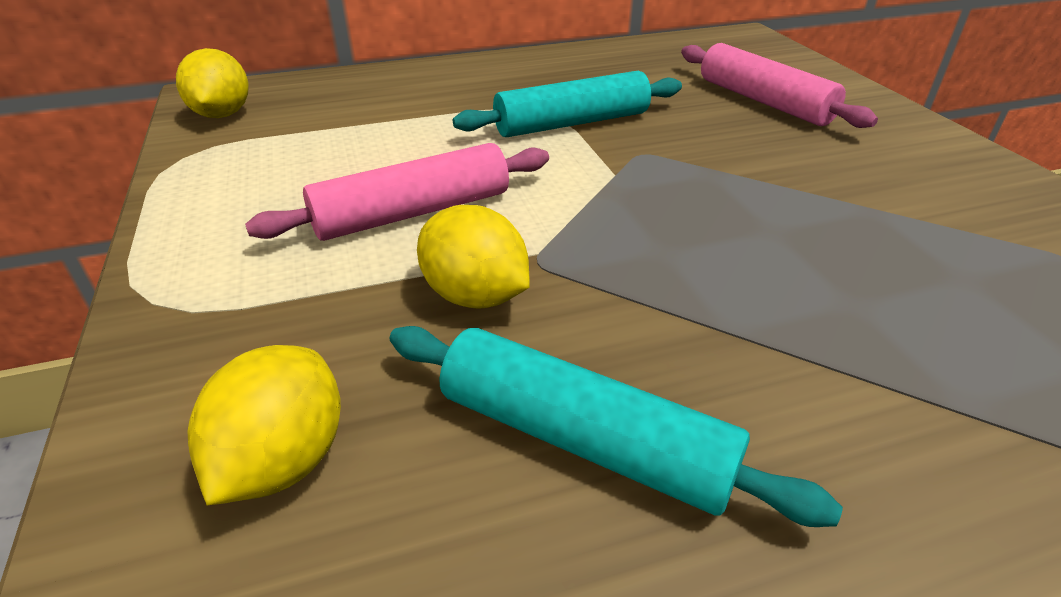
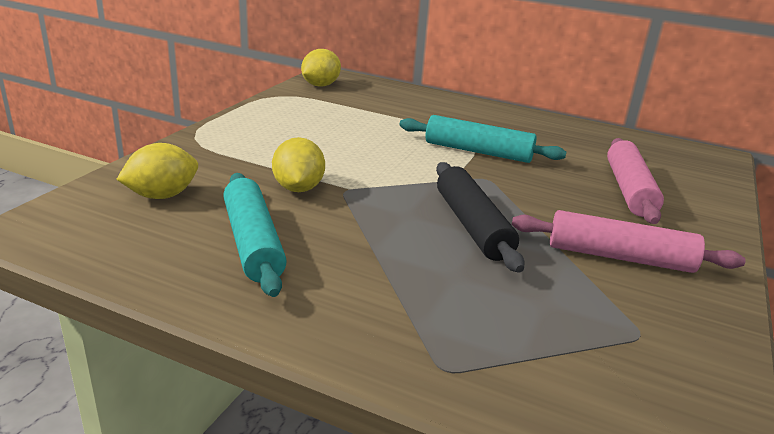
camera: 40 degrees right, 10 degrees down
(413, 212) = (329, 152): pink rolling pin -> pink rolling pin (619, 257)
(740, 223) = (472, 226): none -> black rolling pin

